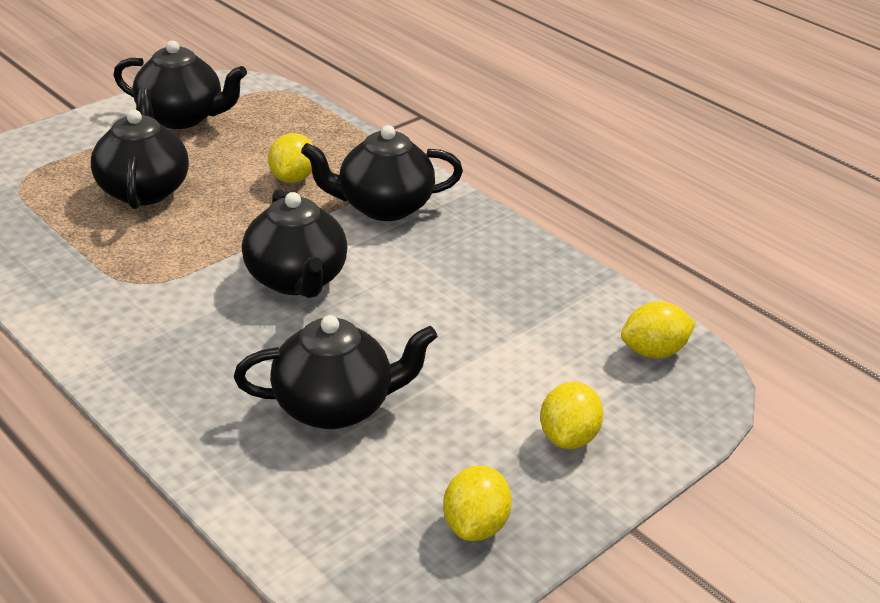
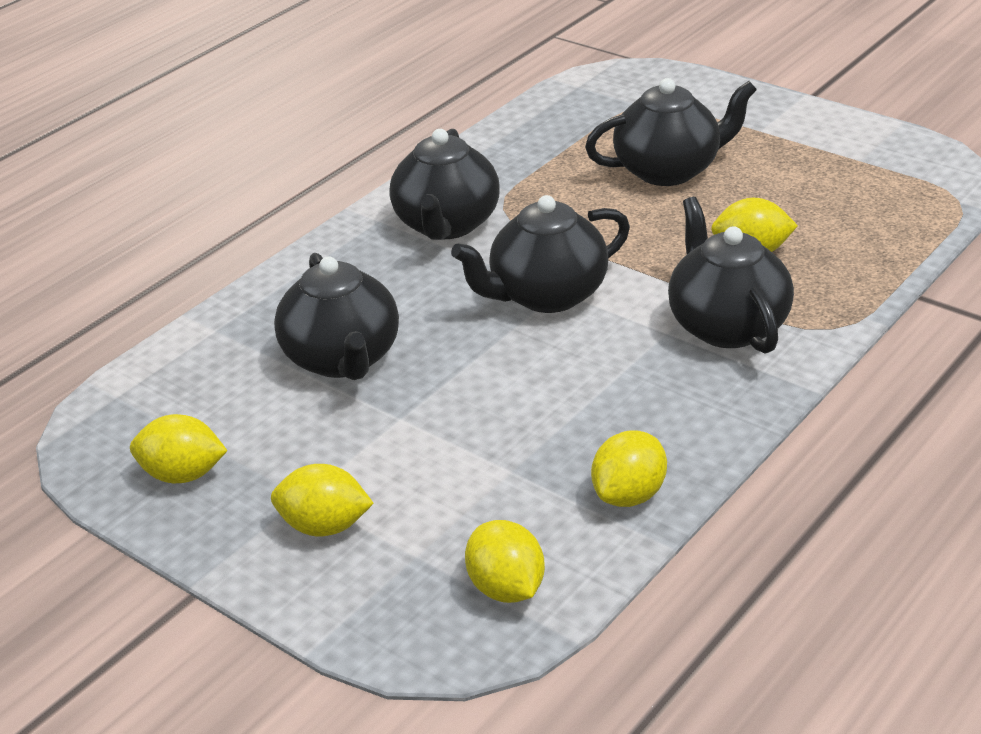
camera: 85 degrees right, 0 degrees up
(182, 118) = (835, 156): black teapot -> black teapot (447, 225)
(565, 282) = (629, 495): none -> yellow lemon

